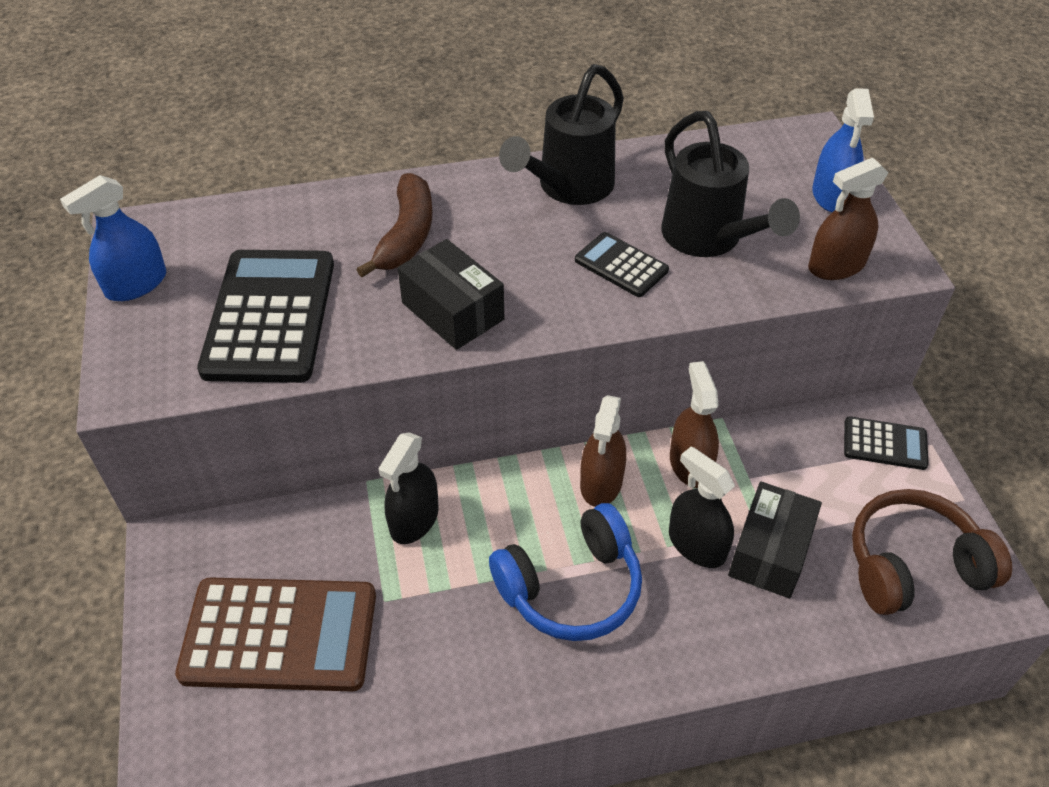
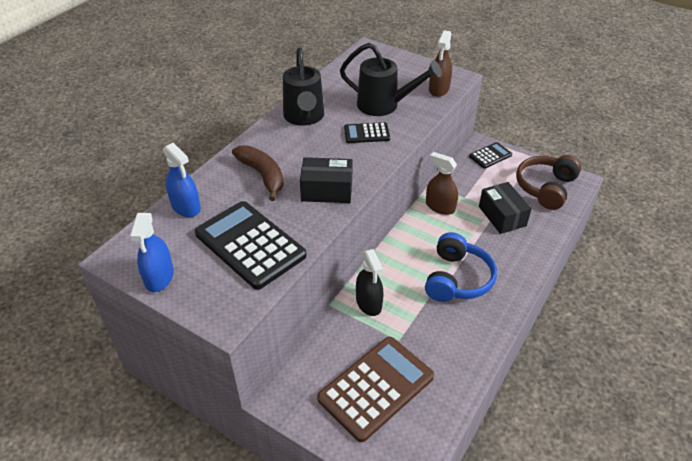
camera: 45 degrees left, 5 degrees down
(601, 483) = (419, 236): brown spray bottle -> none
(696, 545) = (477, 232): black spray bottle -> none
(831, 195) = (404, 66): blue spray bottle -> blue spray bottle (186, 207)

